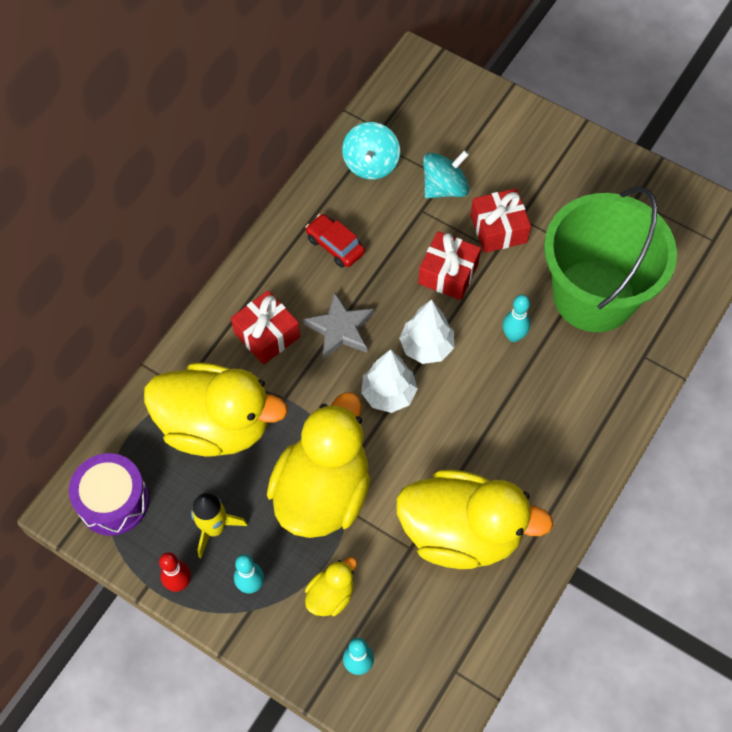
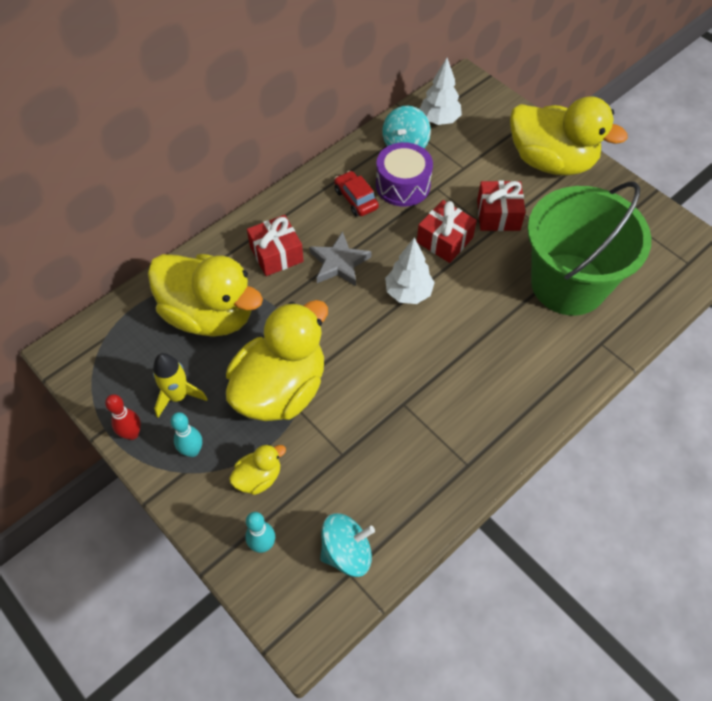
camera: 15 degrees right, 5 degrees down
(113, 501) = (103, 354): purple drum -> purple drum (403, 185)
(388, 394) = (364, 323): white tree -> white tree (439, 120)
(444, 187) = (461, 175): turquoise spinning top -> turquoise spinning top (347, 552)
(461, 532) = (392, 453): yellow duck -> yellow duck (551, 161)
(513, 336) = (487, 301): turquoise bowling pin -> none

